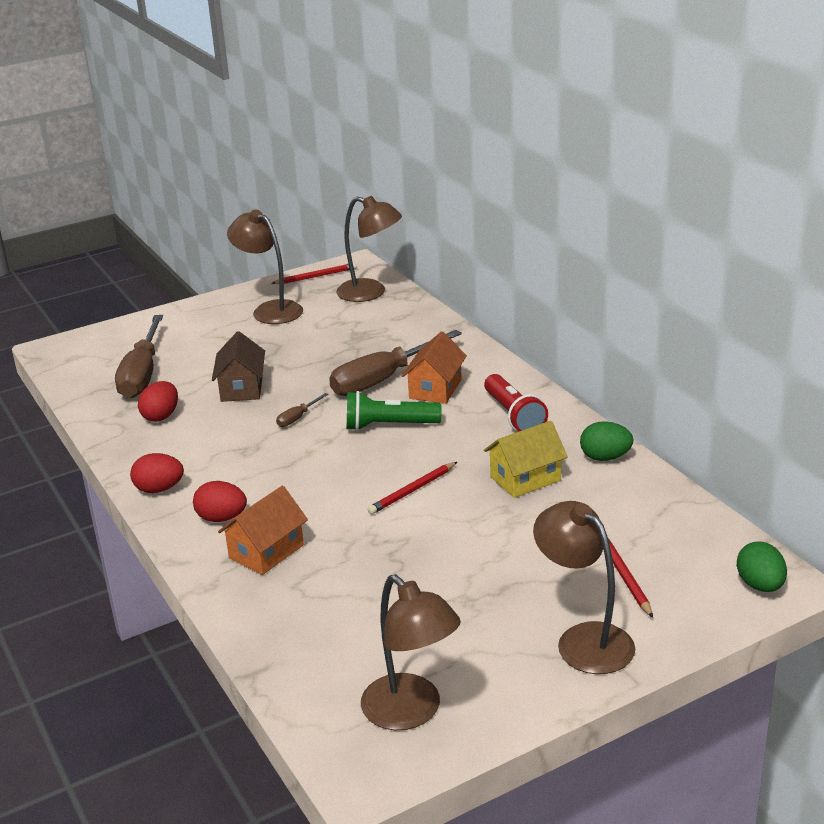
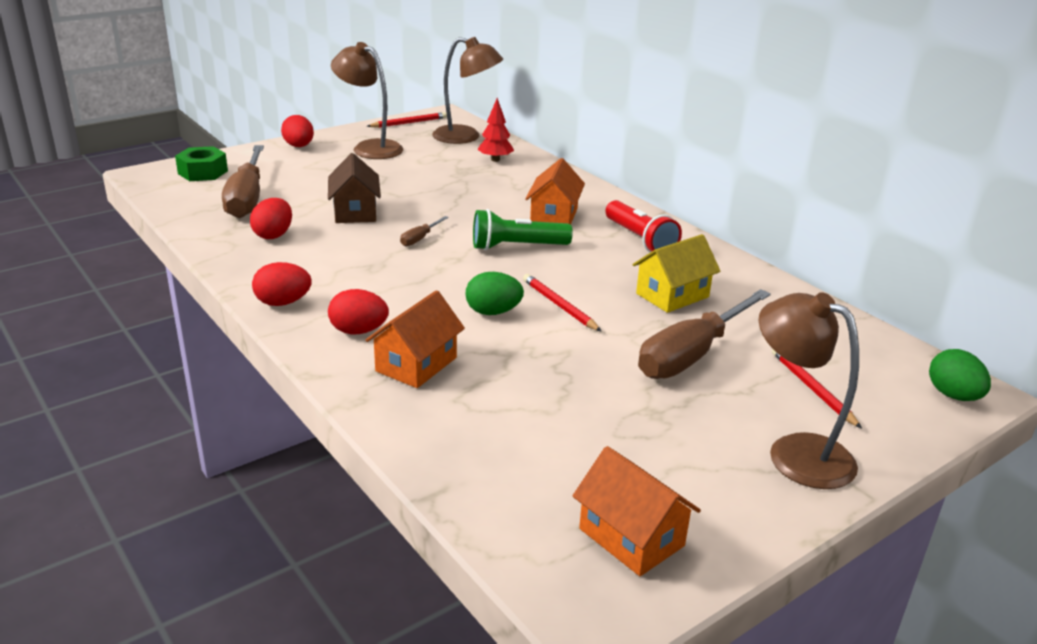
camera: 10 degrees left, 0 degrees up
(104, 345) = (203, 172): none -> green nut
(200, 310) = (299, 146): none -> red egg
(383, 379) = (499, 207): brown screwdriver -> brown screwdriver (692, 354)
(394, 321) = (495, 160): none -> red tree
(411, 712) = (631, 537): brown lamp -> orange house
(412, 490) = (559, 305): red pencil -> red pencil turned 105 degrees clockwise
(605, 457) = (744, 277): green egg -> green egg (493, 312)

